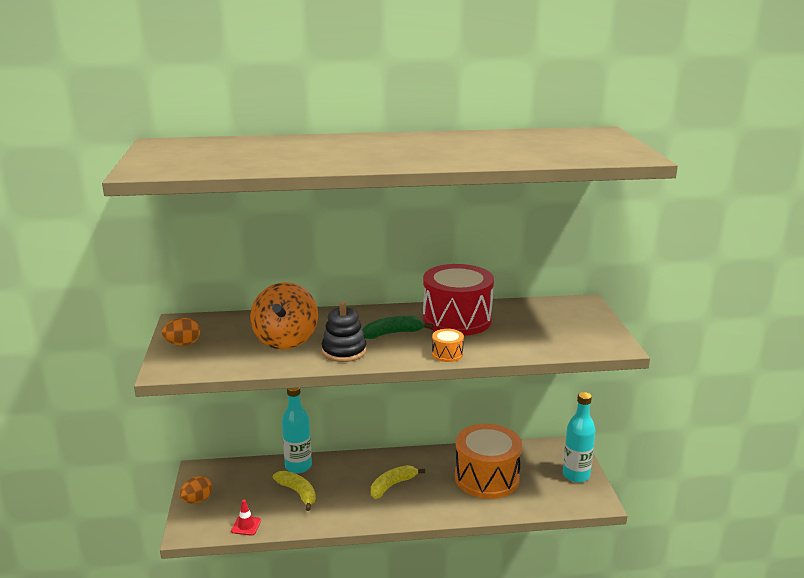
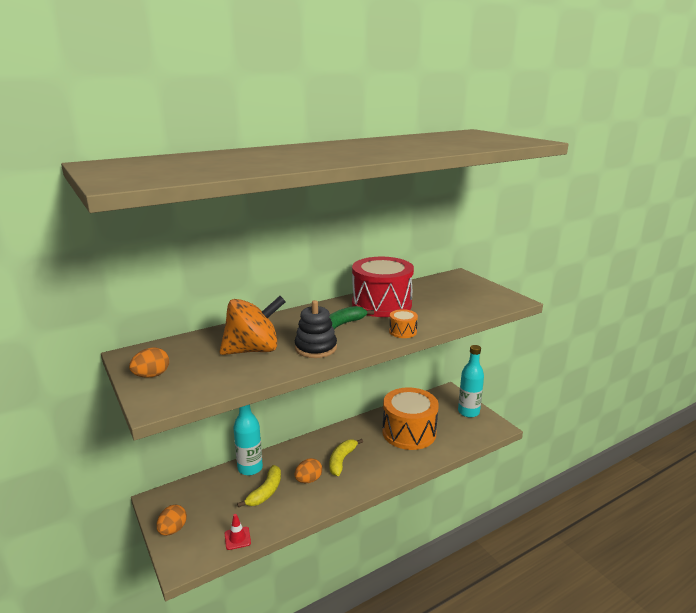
camera: 25 degrees left, 0 degrees up
(286, 340) = (253, 350): orange spinning top -> orange spinning top turned 90 degrees counterclockwise
(298, 493) = (266, 492): yellow banana -> yellow banana turned 90 degrees clockwise
(346, 494) = (308, 480): none -> orange egg

